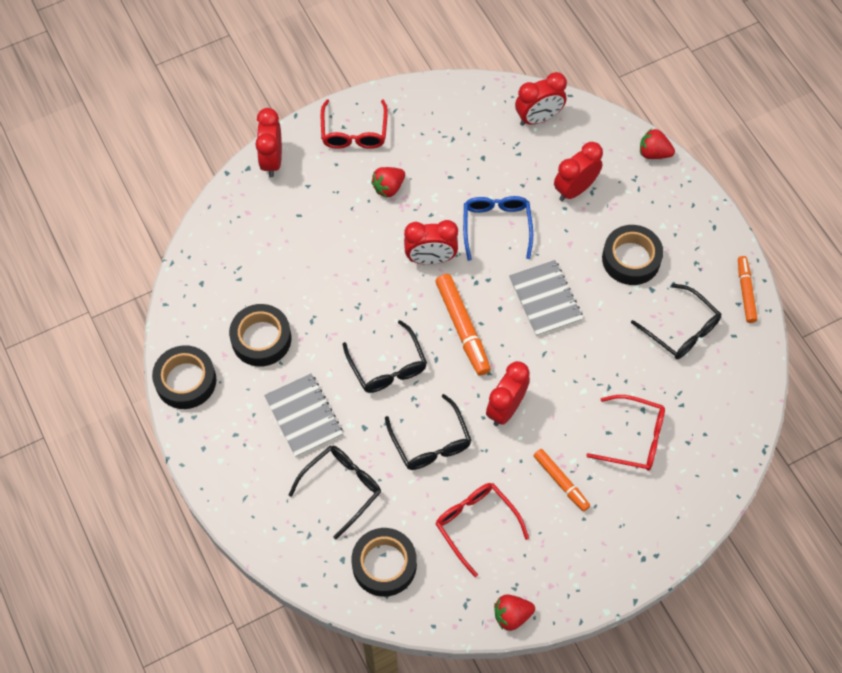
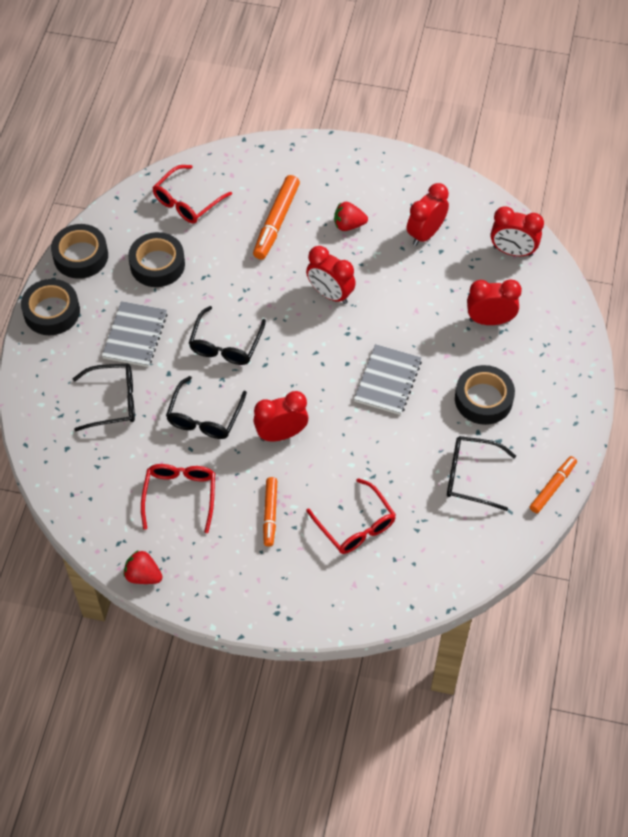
camera: 40 degrees right, 5 degrees down
(272, 160) = (283, 151): red clock -> red clock (425, 233)
(354, 132) = (362, 171): red glasses -> red glasses (187, 201)
(384, 564) = (91, 473): black tape -> black tape (52, 312)
(463, 328) = (306, 357): orange marker -> orange marker (276, 222)
(496, 227) = (402, 306): blue glasses -> none
(653, 153) = (580, 336): red strawberry -> none
(681, 329) = (471, 476): black glasses -> black glasses turned 105 degrees clockwise

